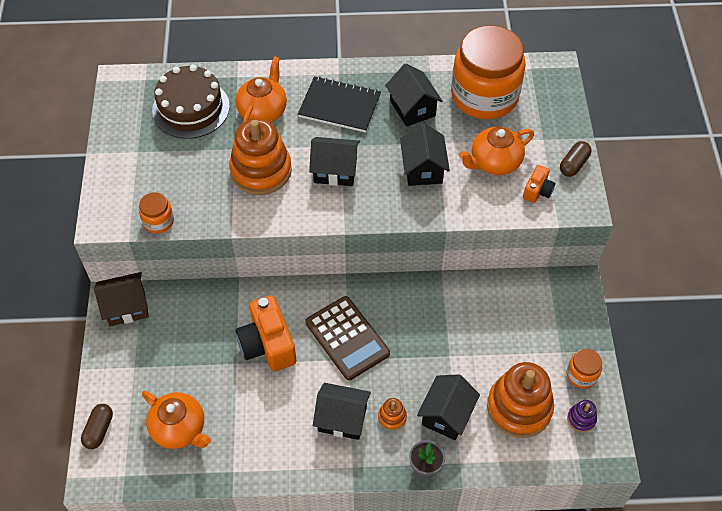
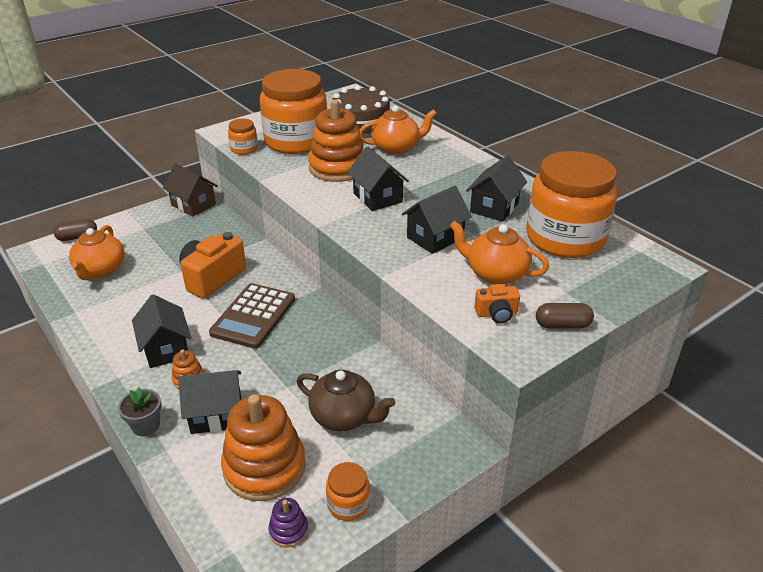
camera: 55 degrees right, 20 degrees down
(181, 174) = (296, 141): none -> orange jar
(339, 106) = (447, 175): black notebook -> none
(504, 336) = (344, 416): none -> brown teapot

